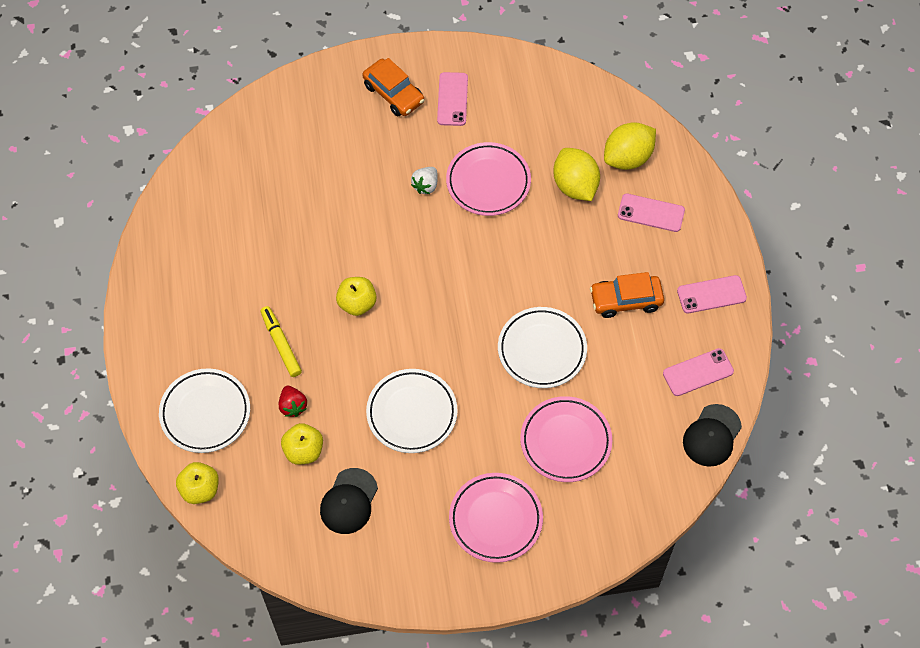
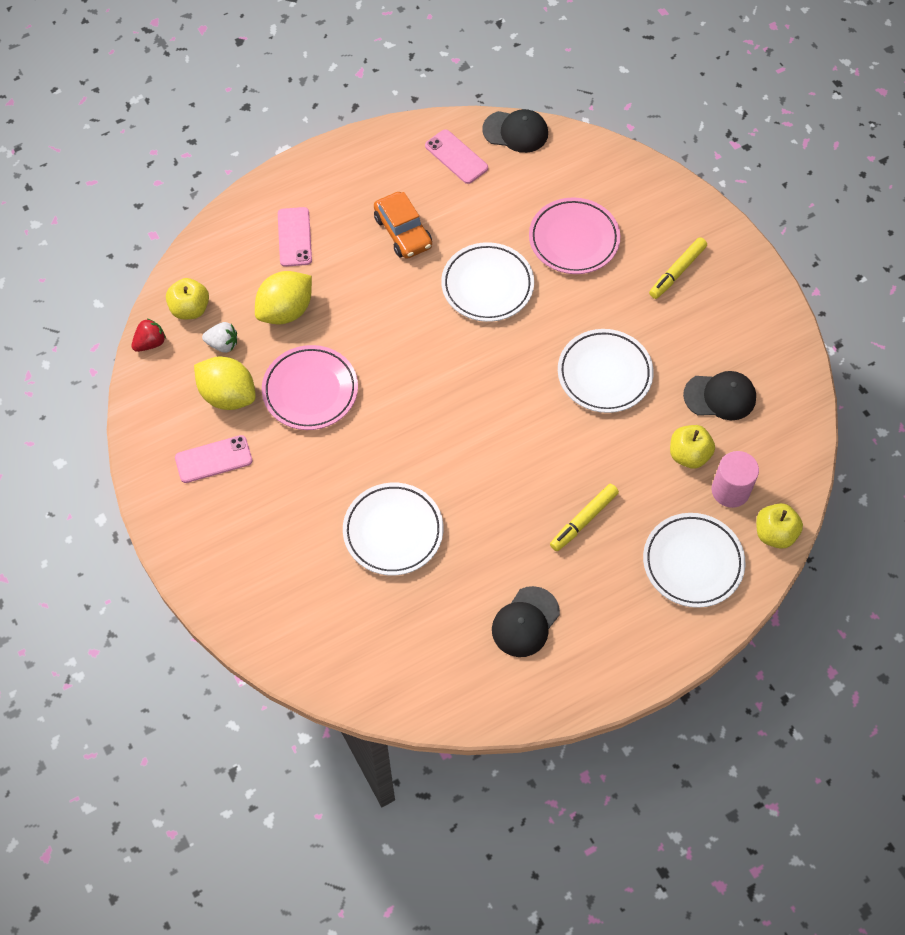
camera: 110 degrees left, 0 degrees up
(214, 270) = (525, 622): none -> black cap
(255, 470) = (730, 490): none -> pink cylinder
(293, 406) = (646, 483): red strawberry -> red strawberry (150, 343)
(334, 203) = (393, 531): none -> white plate
(357, 303) = (505, 465): yellow apple -> yellow apple (190, 309)
(394, 93) = (225, 522): orange car -> none
(425, 185) = (336, 448): white strawberry -> white strawberry (223, 344)
(495, 519) = (677, 272): pink plate -> yellow marker
(628, 158) = (234, 274): yellow lemon -> yellow lemon (228, 395)
(711, 294) = (368, 166): pink phone -> none

